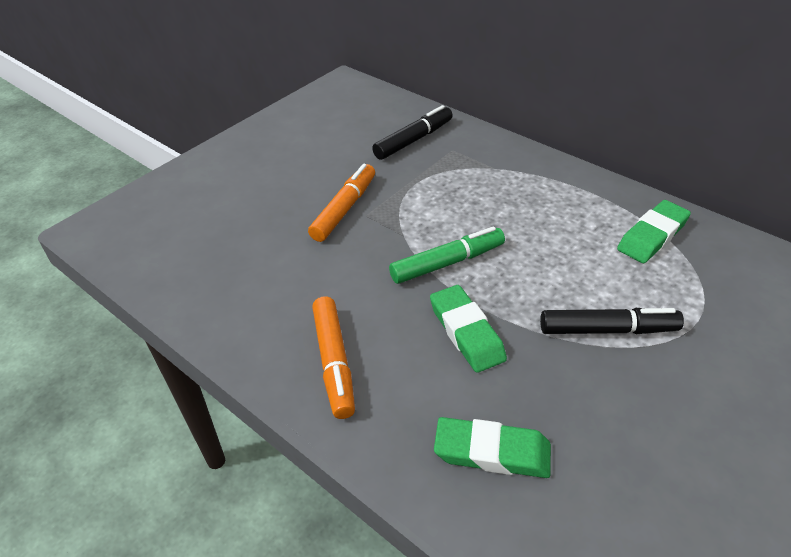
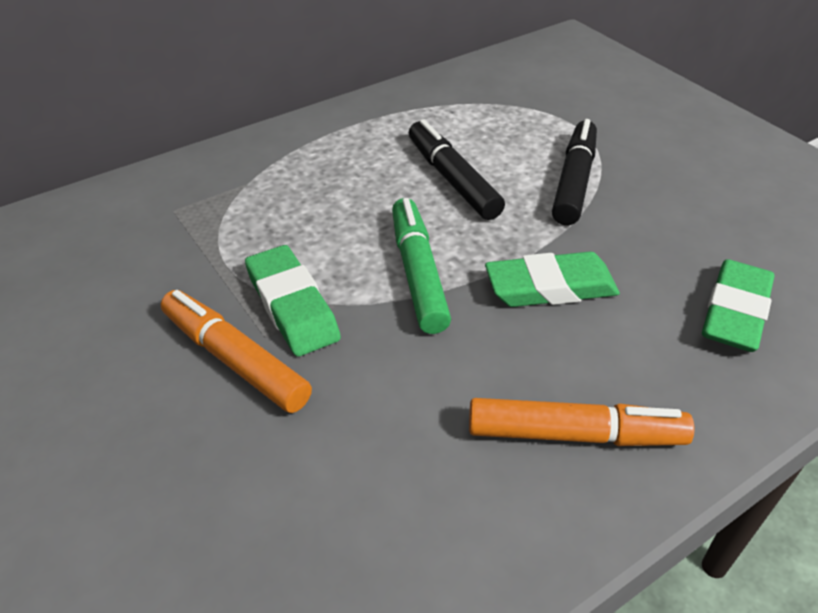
camera: 75 degrees left, 0 degrees up
(413, 140) = (115, 242): black marker -> black marker (452, 180)
(652, 236) = (445, 111): green eraser -> green eraser (292, 306)

